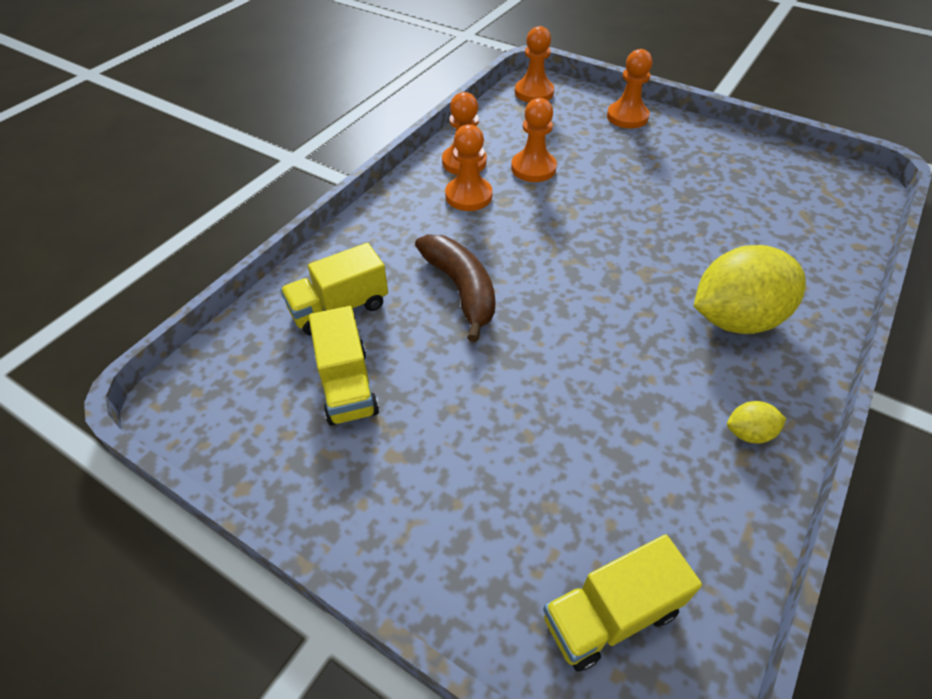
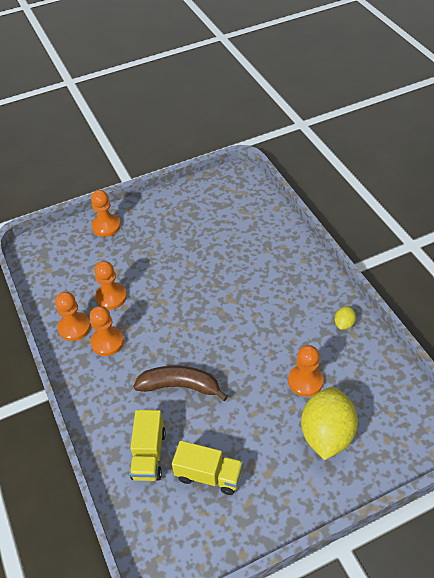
camera: 55 degrees left, 0 degrees up
(534, 92) = (39, 254): orange pawn -> orange pawn (305, 381)
(610, 614) = (392, 428): yellow truck -> none
(735, 319) = (283, 284): yellow lemon -> yellow lemon (326, 434)

